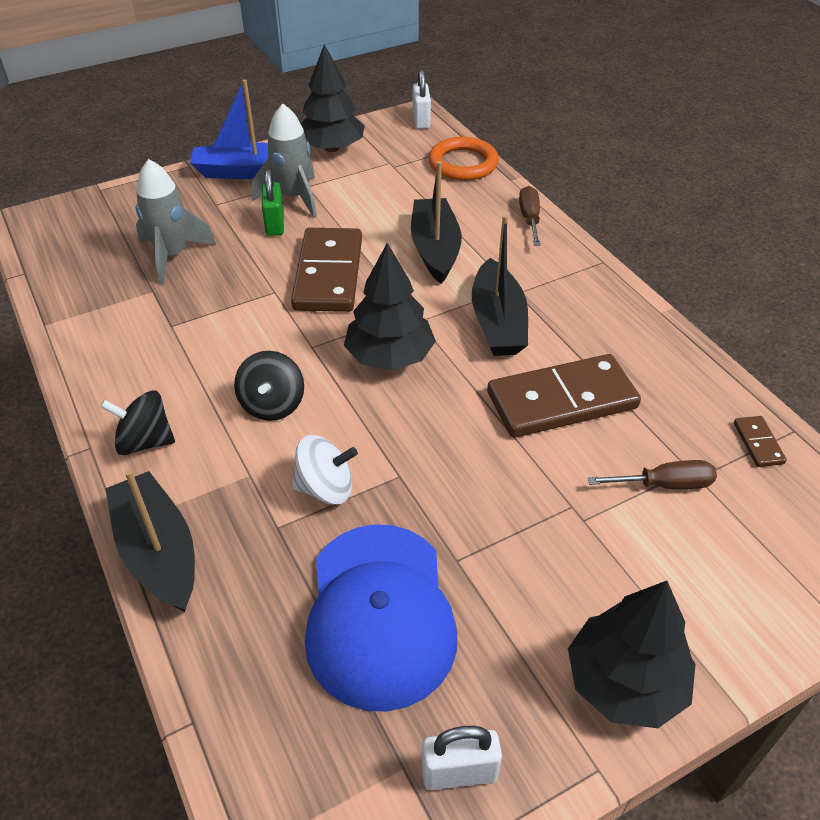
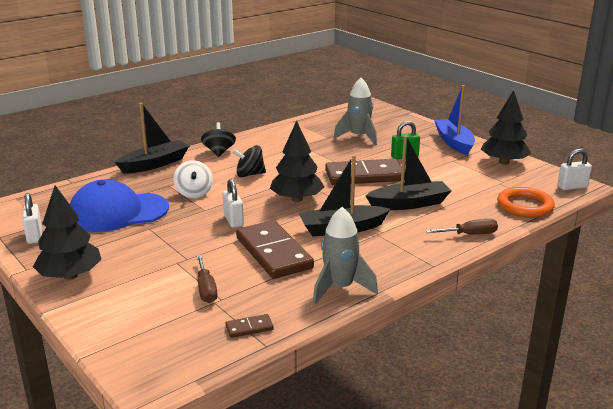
camera: 80 degrees right, 20 degrees down
(293, 198) = (436, 158): grey rocket -> grey rocket (340, 288)
(449, 439) = (233, 220): none -> white padlock

